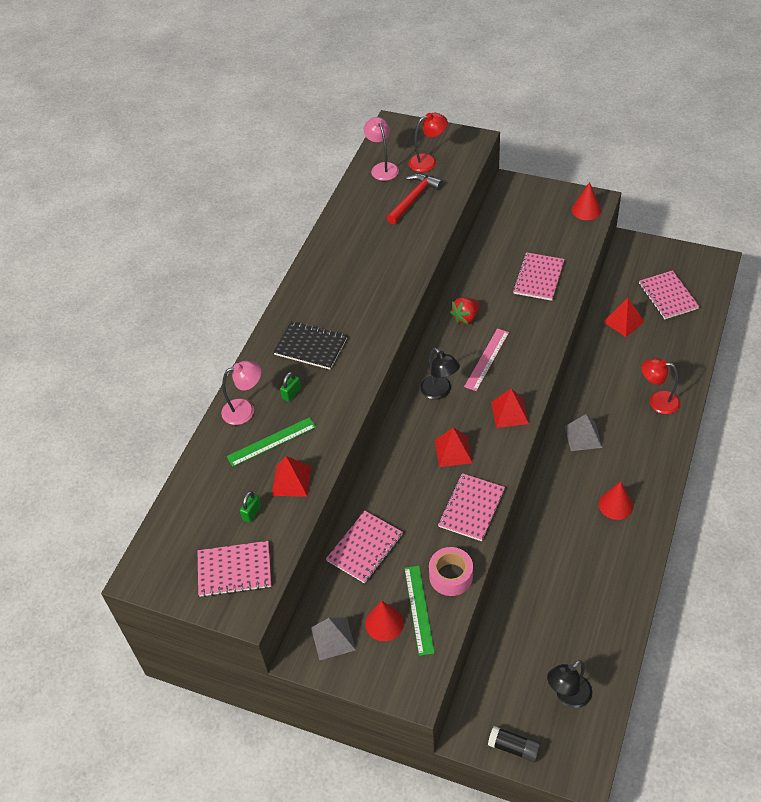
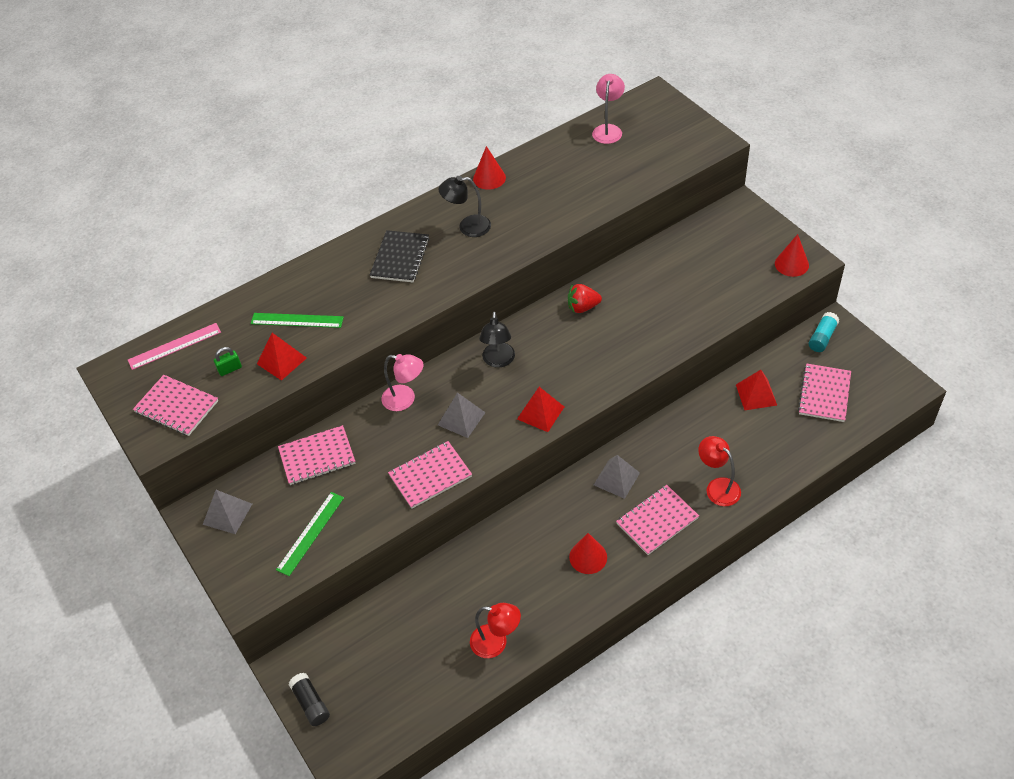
camera: 35 degrees right, 0 degrees up
(245, 409) = (302, 283): pink lamp -> pink lamp (405, 399)
(291, 393) = (348, 289): green padlock -> none
(310, 347) = (400, 258): black notebook -> black notebook turned 45 degrees clockwise
(384, 623) = (275, 527): red cone -> red cone (489, 178)
(414, 198) = (609, 170): red hammer -> none
(428, 161) = (654, 142): red lamp -> red lamp (496, 643)
(451, 576) = (360, 522): pink tape -> none
(453, 451) = (461, 418): red pyramid -> grey pyramid
(486, 359) = (566, 354): pink ruler -> pink ruler (174, 346)
(538, 278) = (683, 305): pink notebook -> pink notebook (657, 521)
(568, 696) = (392, 692): black lamp -> black lamp (467, 227)
(631, 257) = (822, 337): none -> turquoise glue stick

